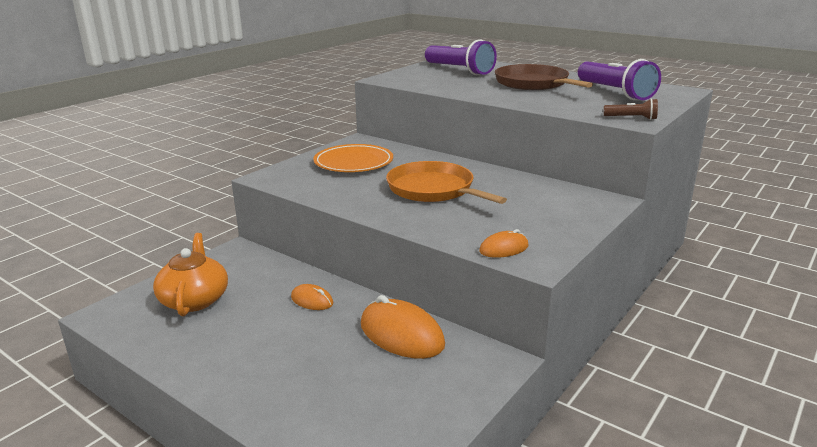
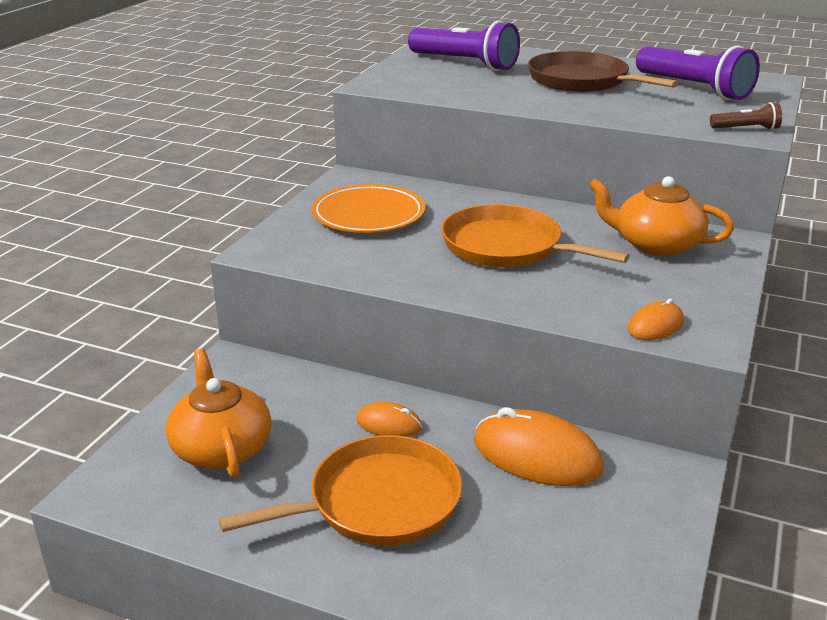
camera: 15 degrees left, 5 degrees up
(271, 347) = (377, 502): none -> orange pan
(545, 198) = (656, 244): none -> orange teapot

